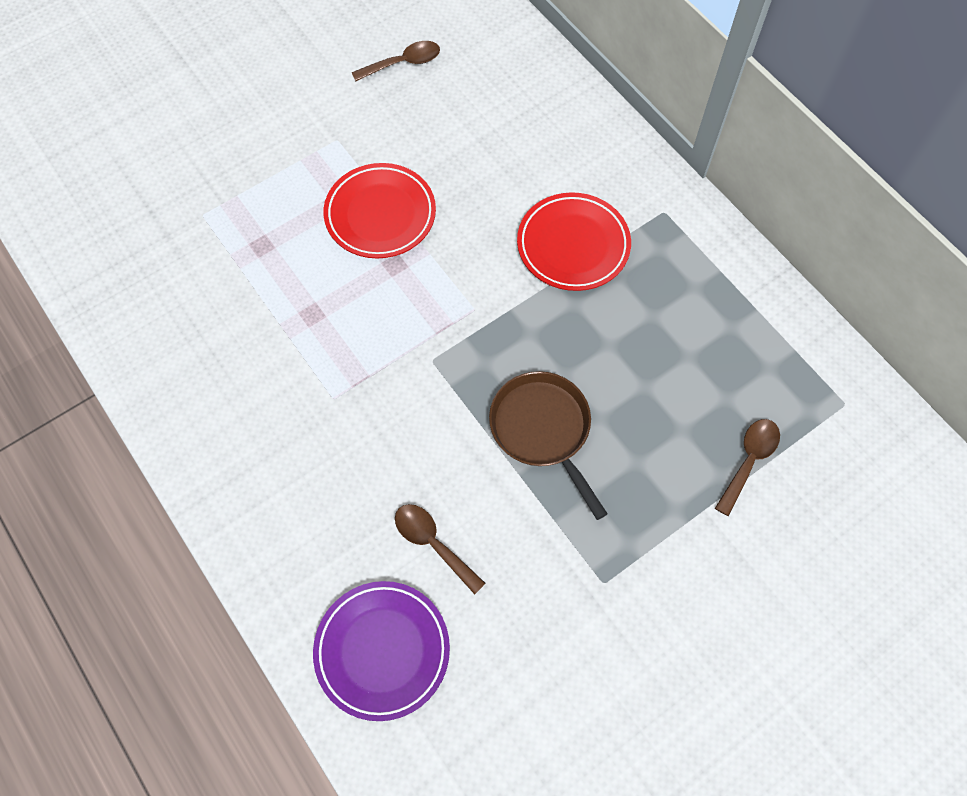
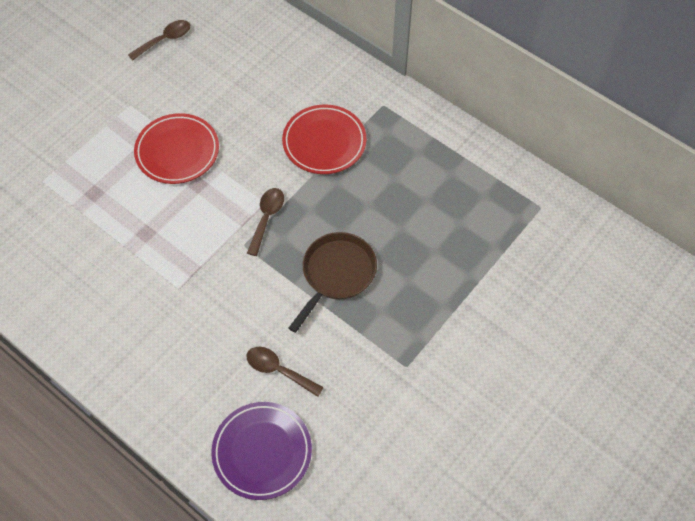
camera: 15 degrees left, 5 degrees down
(543, 430) = (336, 274): brown pan -> brown pan turned 75 degrees clockwise
(749, 461) = (485, 261): brown spoon -> brown spoon (267, 218)

